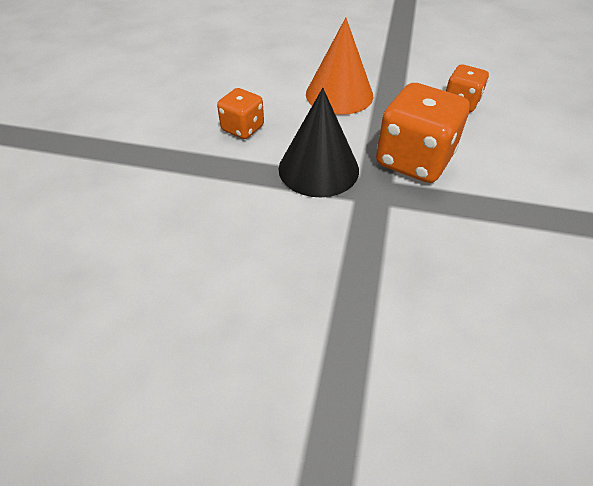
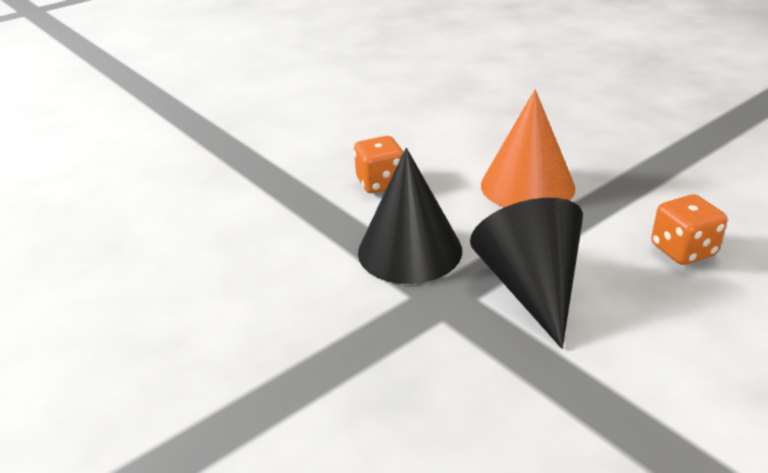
camera: 40 degrees right, 15 degrees down
(414, 160) = (531, 287): orange dice -> black cone

